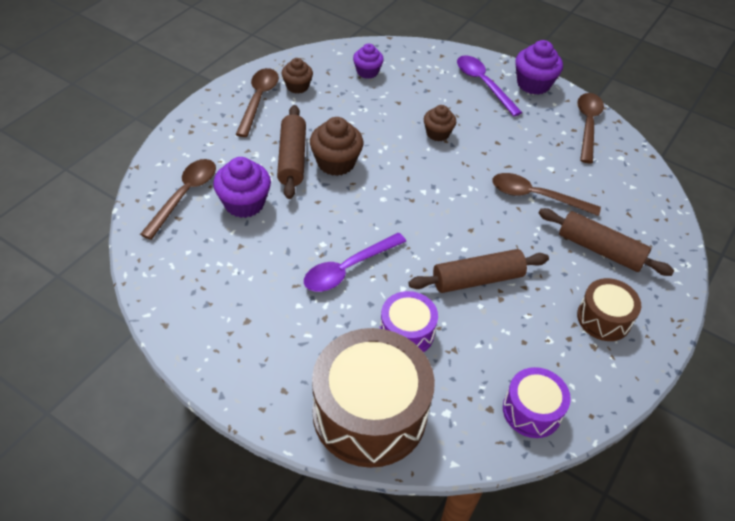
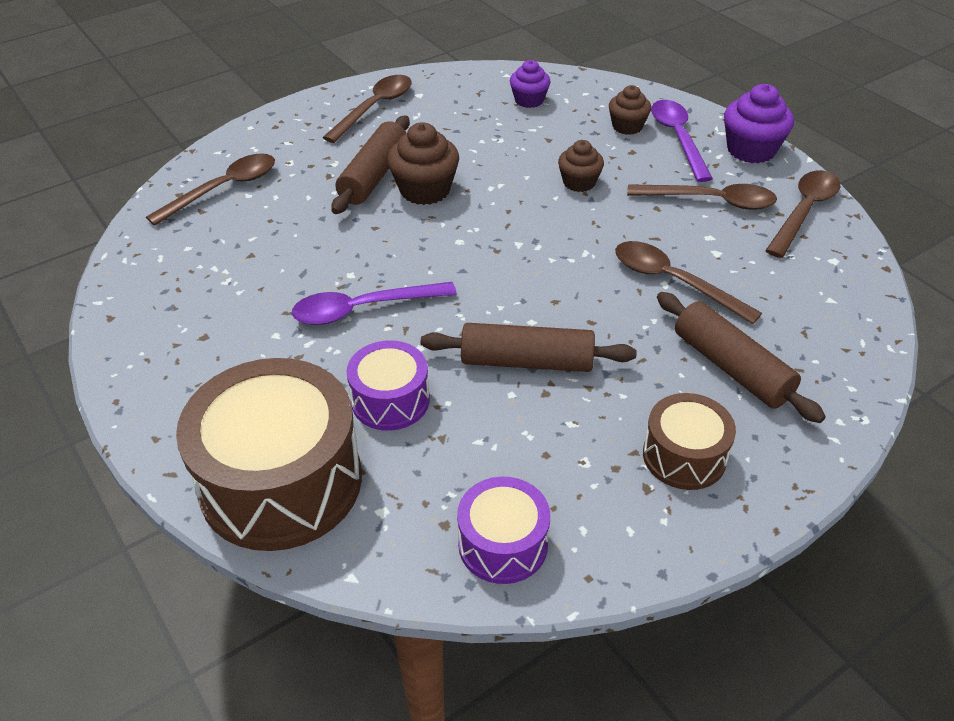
camera: 25 degrees right, 5 degrees down
(244, 203) = (285, 211): purple cupcake -> none
(297, 86) = (431, 102): brown cupcake -> brown cupcake (627, 126)
(528, 130) = (710, 201): none -> brown spoon

